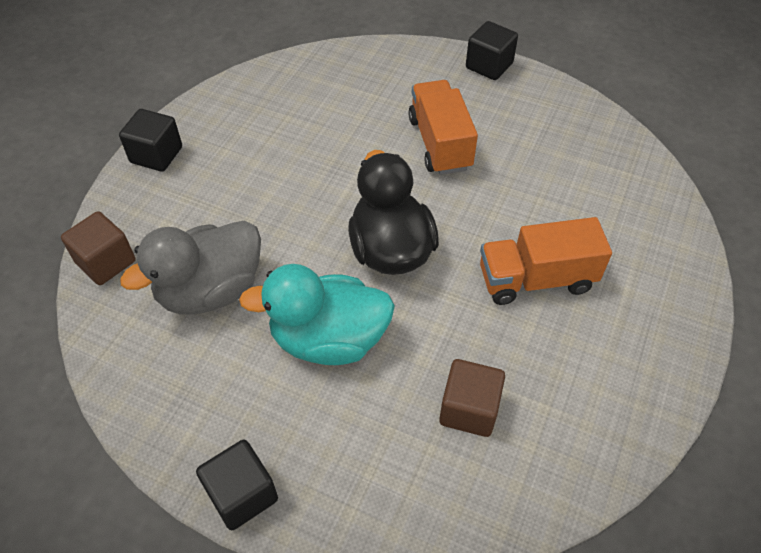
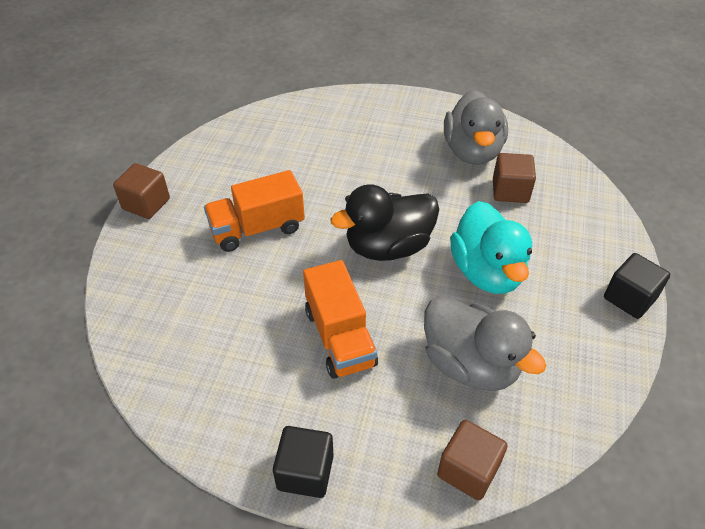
camera: 100 degrees left, 5 degrees down
(489, 66) = (146, 204): black cube -> brown cube
(536, 279) = (392, 165): orange truck -> orange truck (340, 337)
(560, 383) = (472, 151): none -> grey duck

